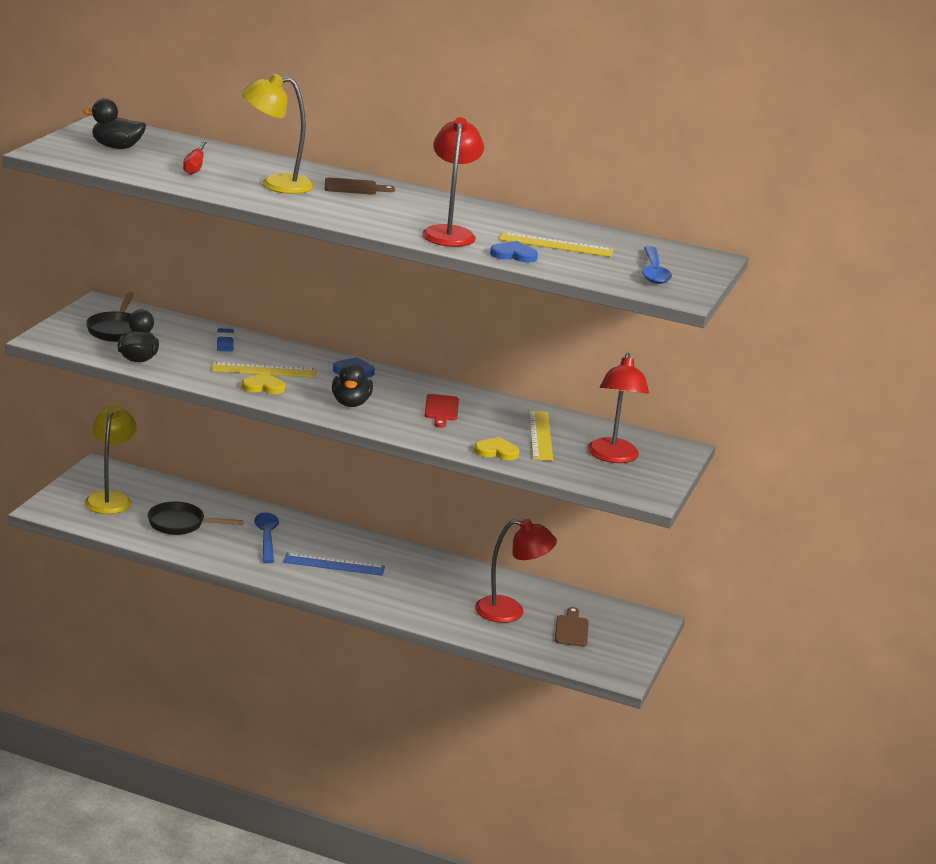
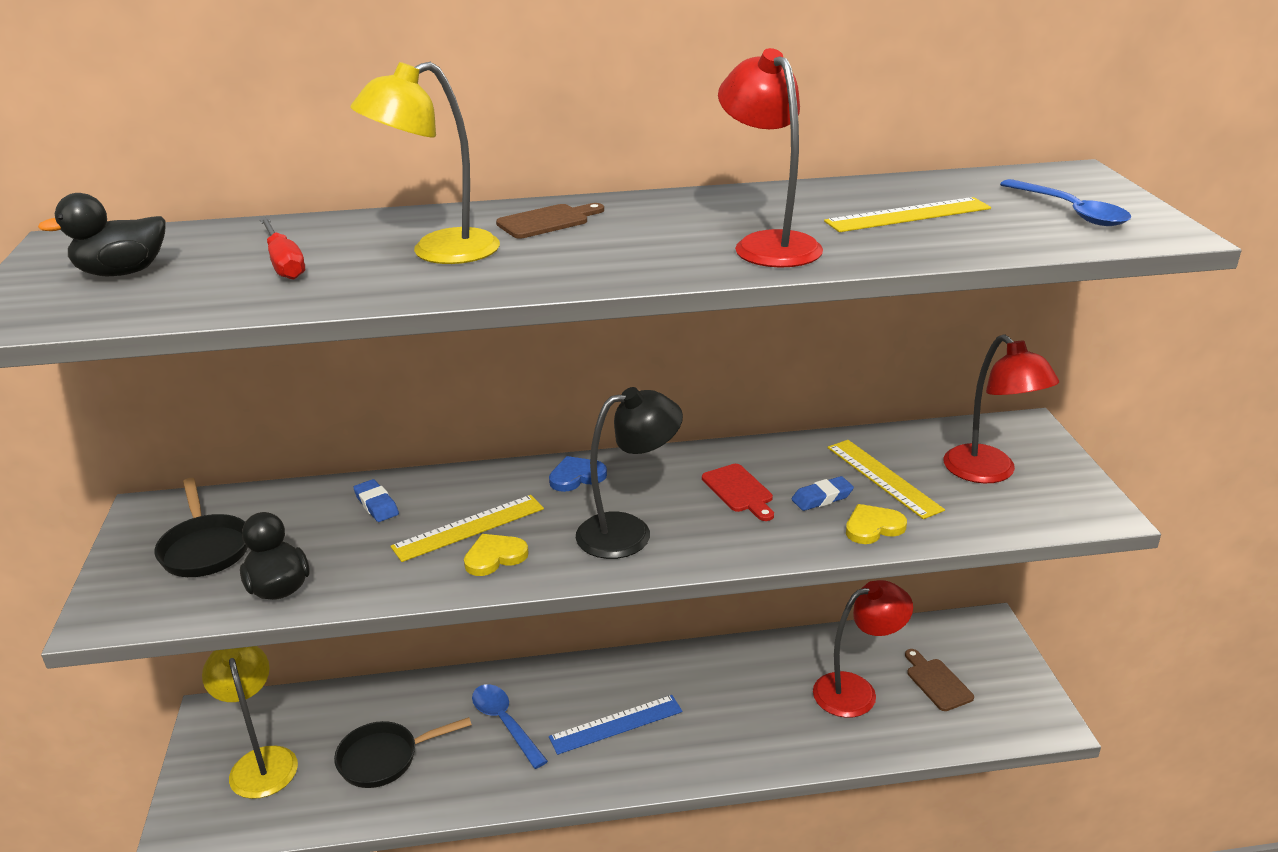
camera: 25 degrees left, 5 degrees up
(351, 403) = (629, 532): black duck -> black lamp
(487, 430) = (822, 498): none -> blue eraser
(514, 255) = (895, 247): blue heart -> none

